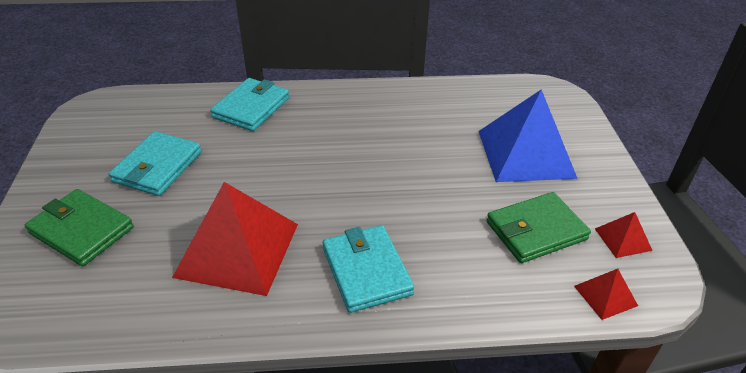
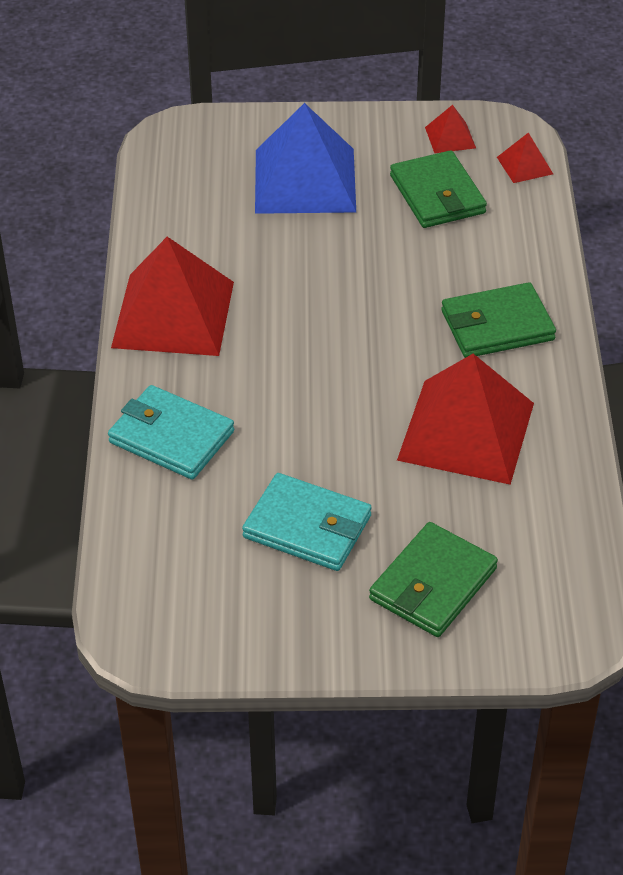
camera: 85 degrees left, 5 degrees up
(365, 102) = (173, 314): none -> red pyramid
(366, 271) = (497, 325): turquoise wallet -> green wallet

